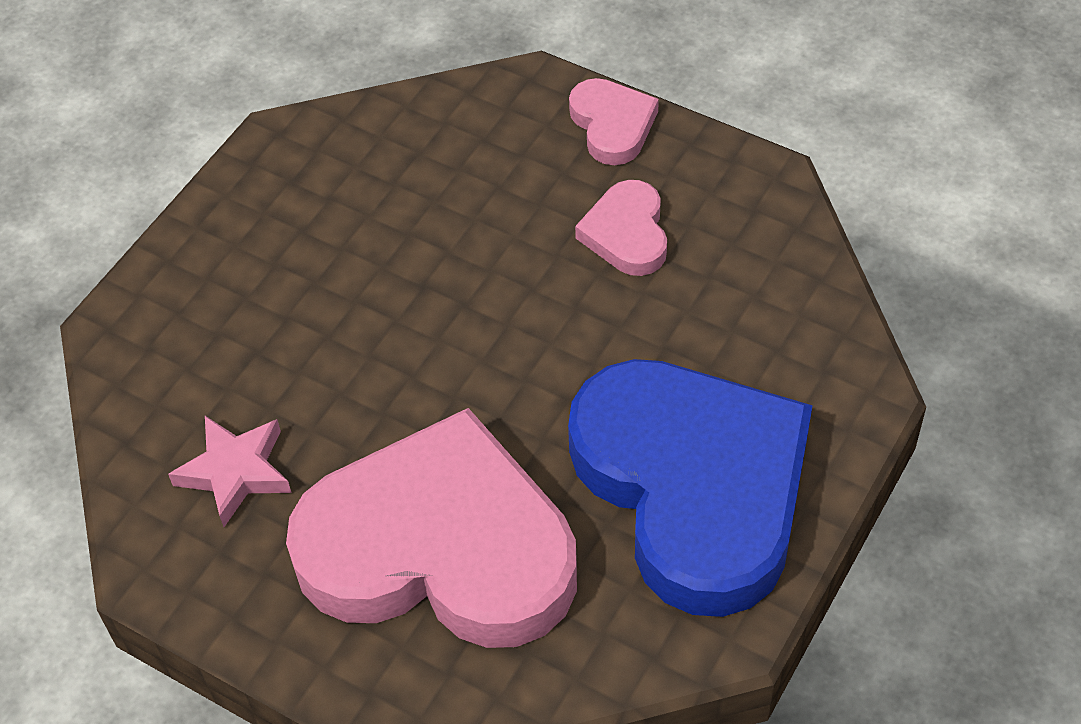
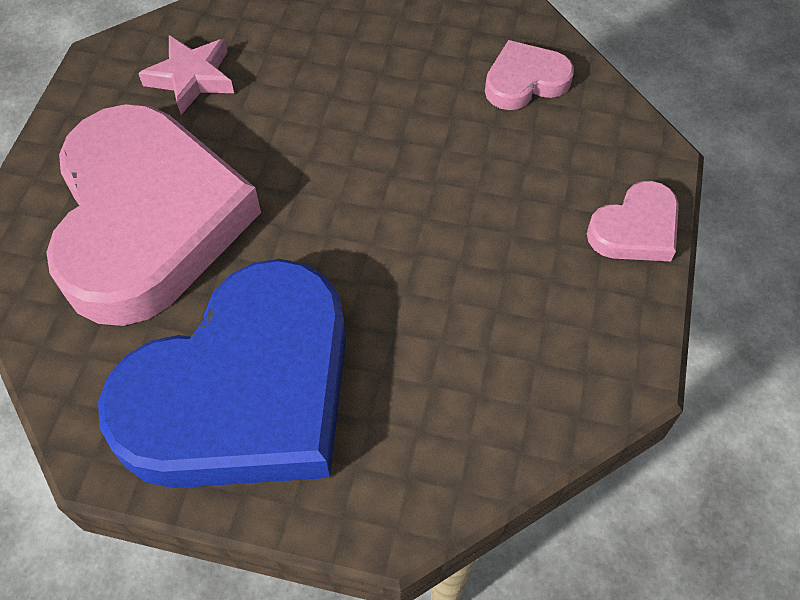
camera: 70 degrees right, 5 degrees up
(627, 233) = (512, 271): pink heart -> pink heart (525, 81)

